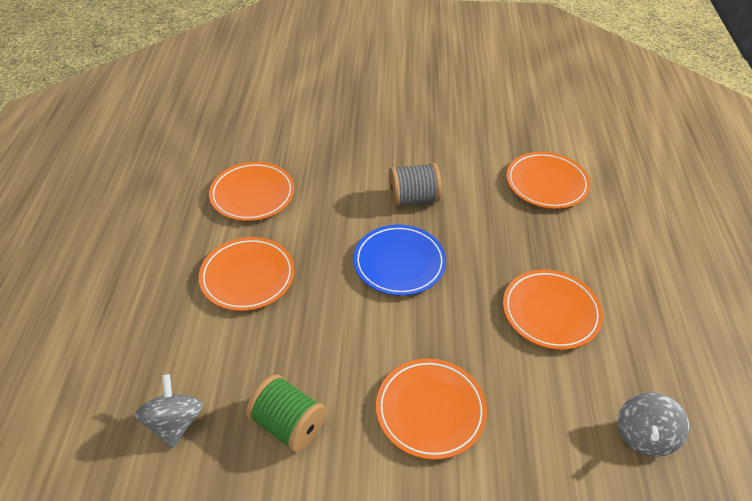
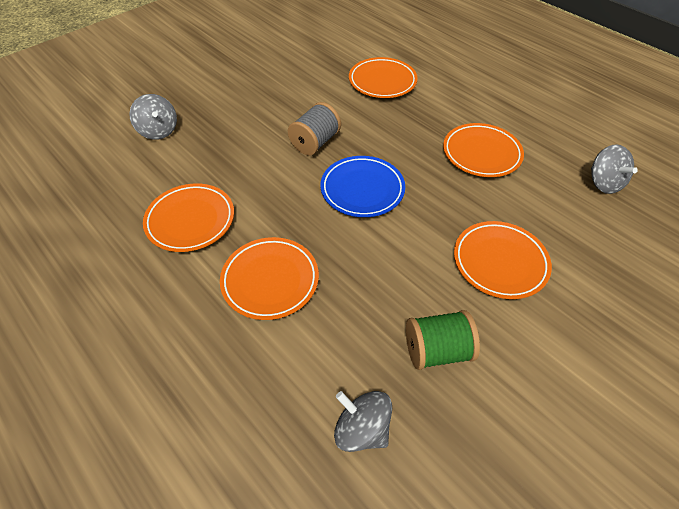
camera: 45 degrees left, 5 degrees up
(312, 113) = (158, 131): none -> grey spinning top

